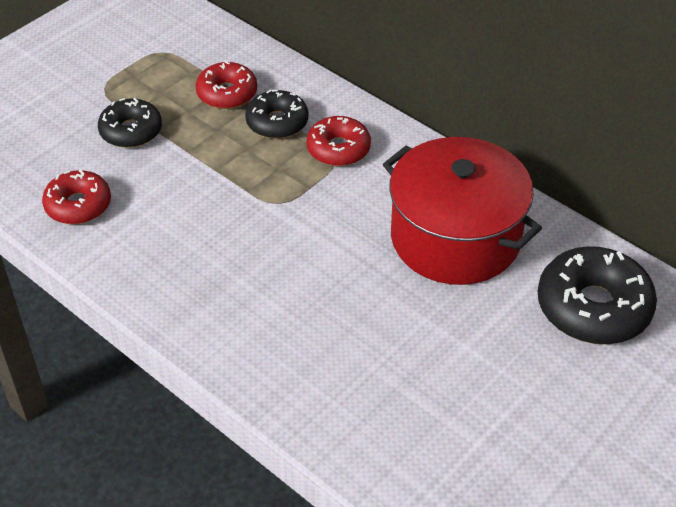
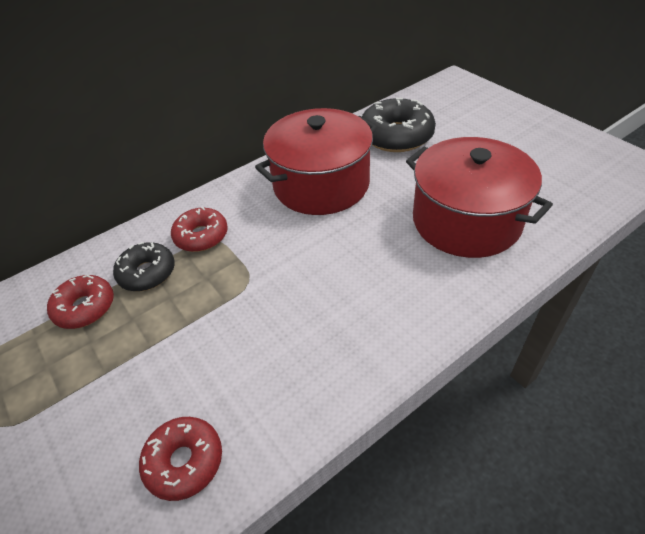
camera: 75 degrees left, 0 degrees up
(131, 131) = (91, 399): black donut -> none
(415, 395) = (466, 221): none -> red pot

